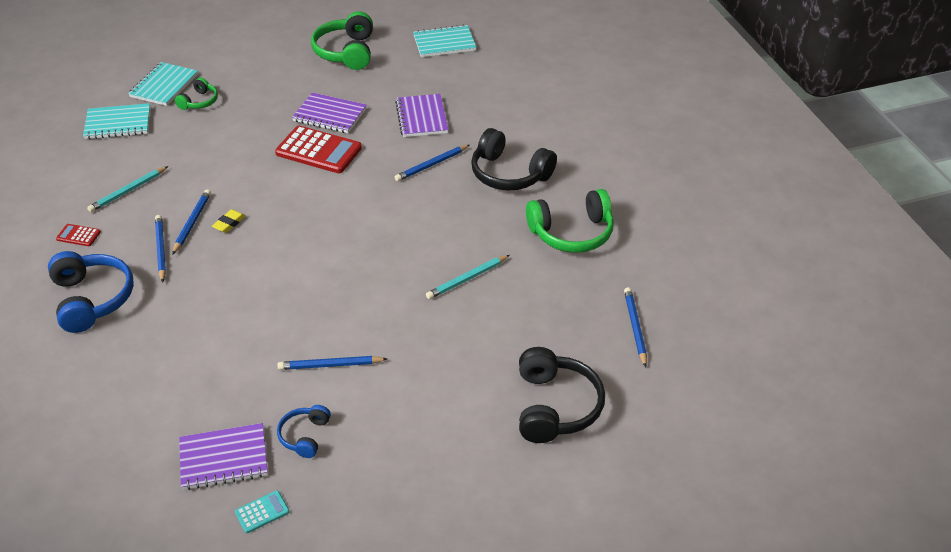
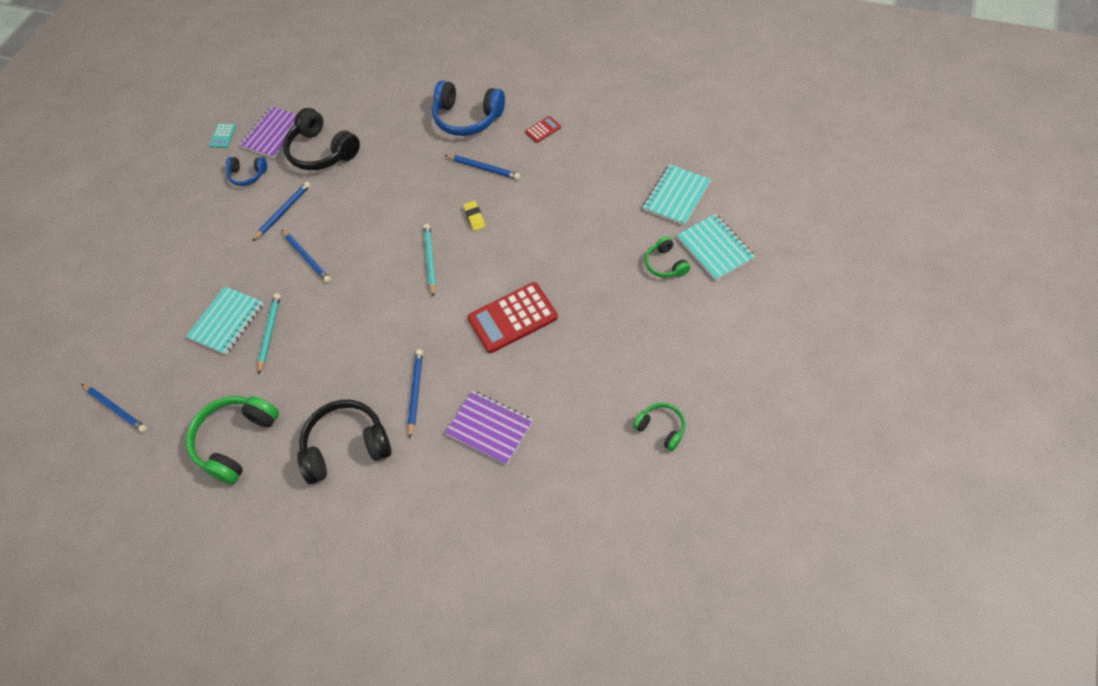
camera: 135 degrees right, 15 degrees up
(128, 191) = (572, 172): turquoise pencil -> turquoise pencil (430, 260)
(192, 223) = (496, 196): blue pencil -> blue pencil (307, 257)
(304, 436) = (247, 175): blue headphones -> blue headphones turned 135 degrees clockwise
(330, 115) = (559, 354): purple notebook -> none
(346, 52) = (661, 428): green headphones -> green headphones, size x0.54
(444, 43) = (604, 539): turquoise notebook -> turquoise notebook (227, 321)
(555, 406) = (122, 311): black headphones -> black headphones (322, 151)

